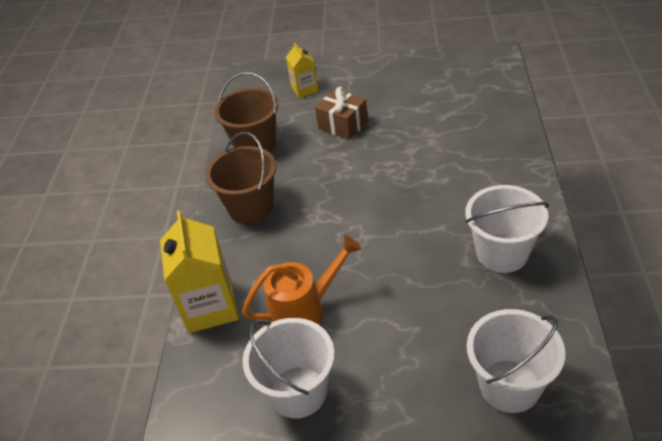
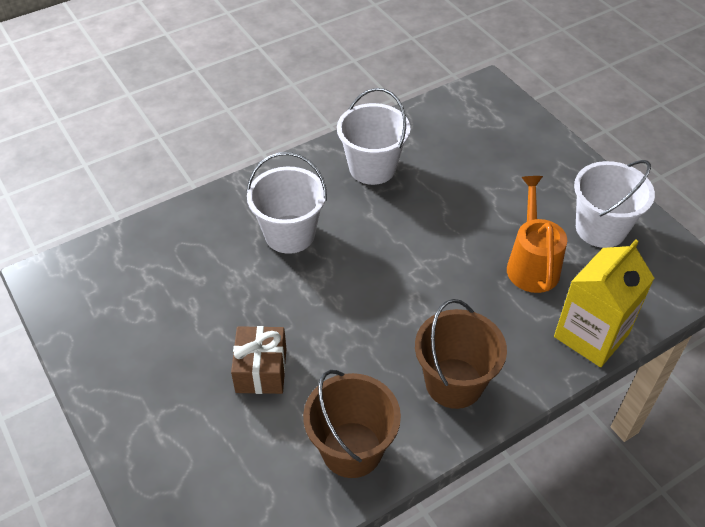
camera: 130 degrees left, 5 degrees up
(304, 89) = (203, 461): yellow carton -> none
(305, 310) = (531, 263): orange watering can -> orange watering can turned 60 degrees clockwise
(509, 386) = (490, 126): white bucket -> white bucket (289, 234)

